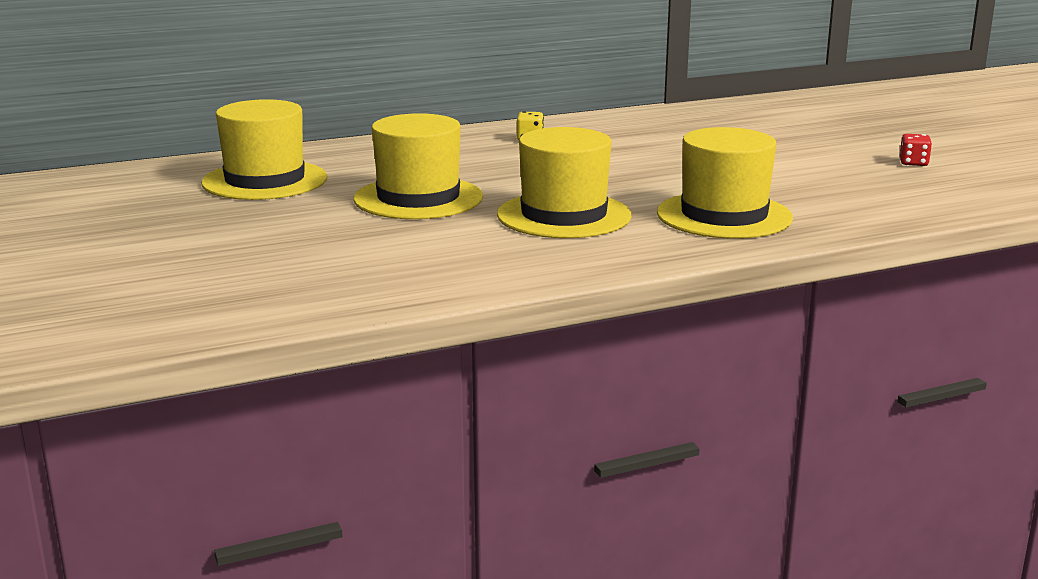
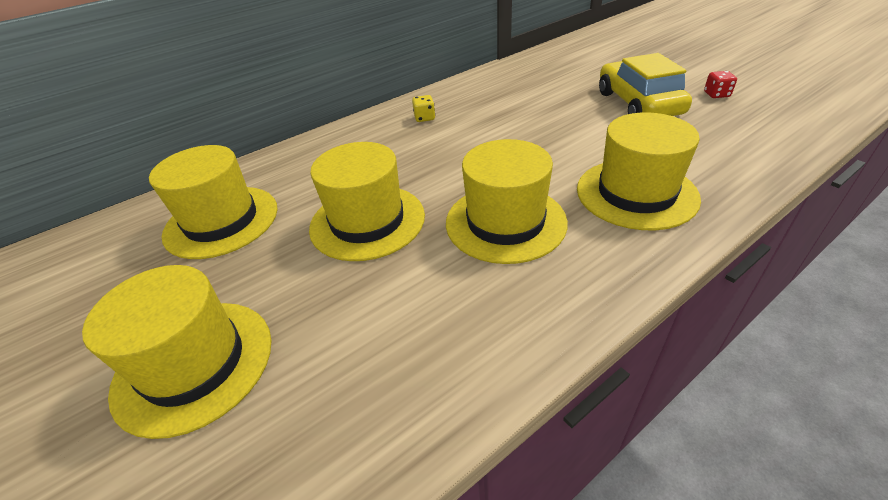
camera: 10 degrees left, 20 degrees up
(221, 248) = (194, 364): none -> yellow hat
(804, 158) = (638, 104): none -> yellow car

